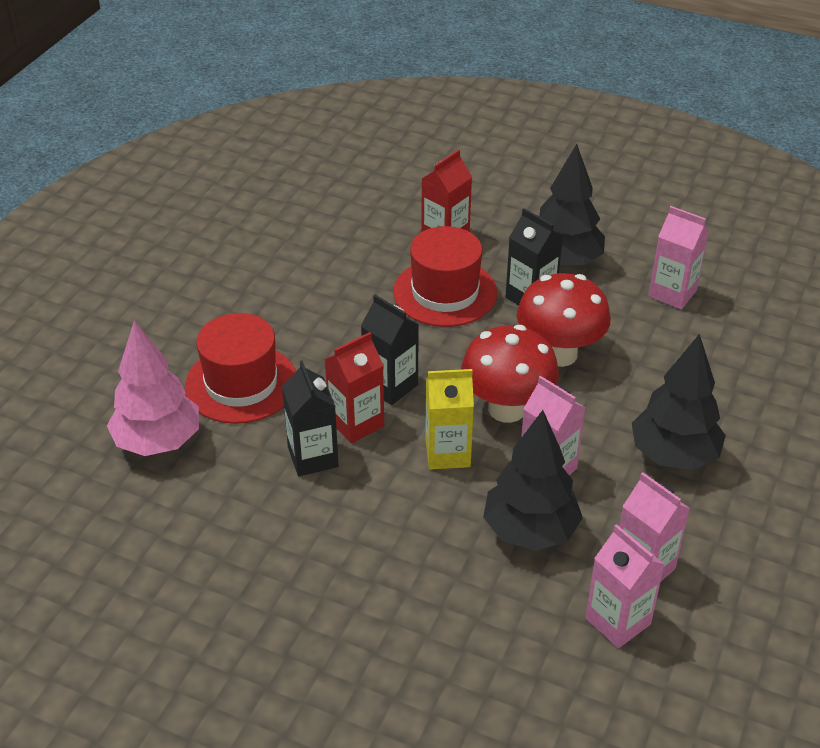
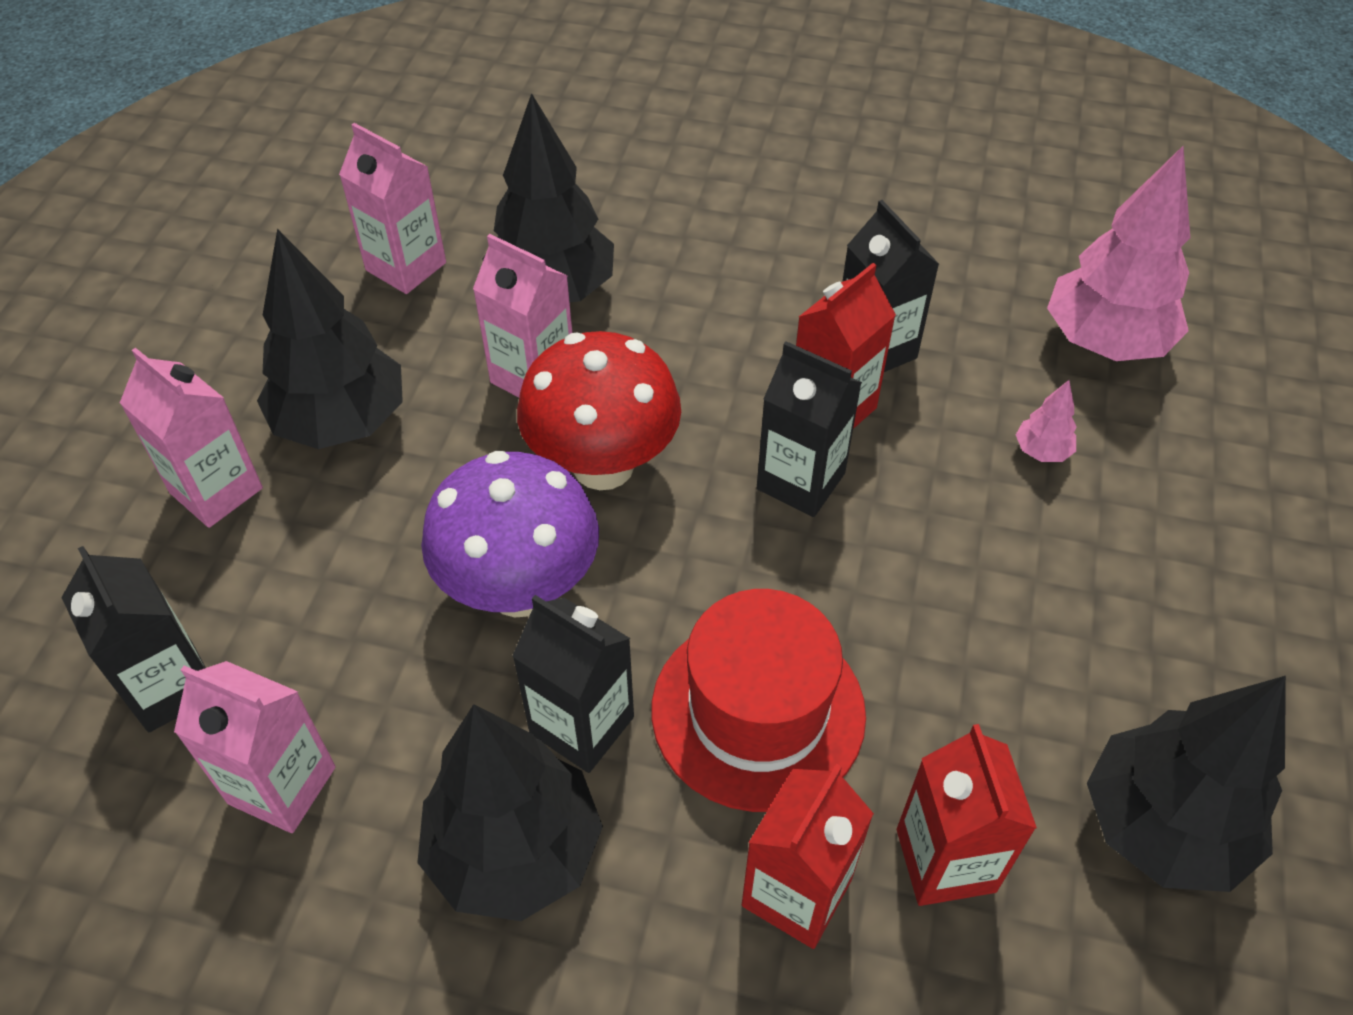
camera: 170 degrees right, 10 degrees up
(241, 383) = (1042, 451): red hat -> pink tree
(281, 237) = (1161, 826): none -> black tree
(379, 238) = (945, 860): none -> red carton
(447, 453) = (683, 380): yellow carton -> none
(559, 354) = (520, 589): red mushroom -> purple mushroom
(618, 621) = (443, 208): pink carton -> pink carton (216, 490)
(738, 335) = (170, 686): none -> black carton

